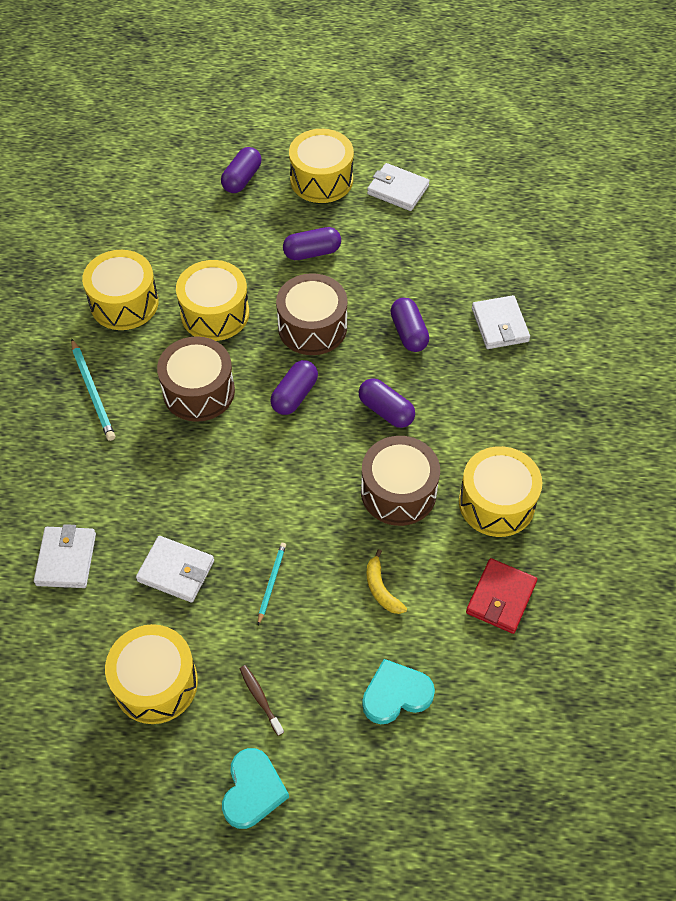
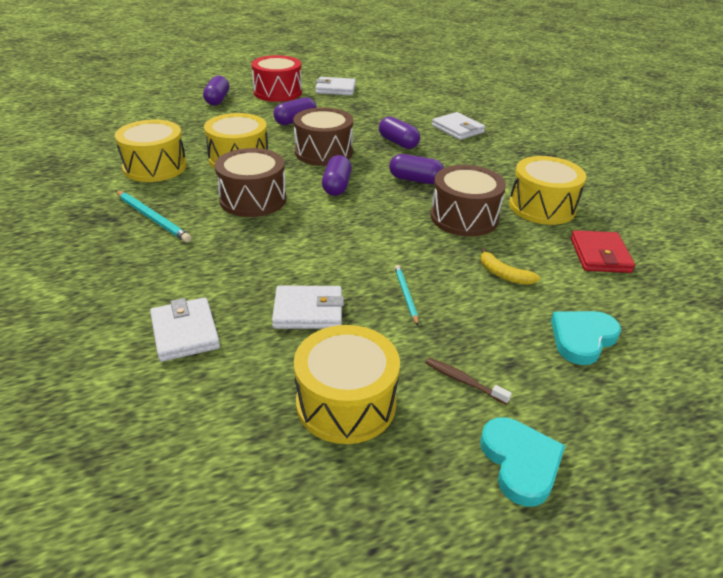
camera: 25 degrees left, 20 degrees down
(321, 180) = (278, 92): yellow drum -> red drum

